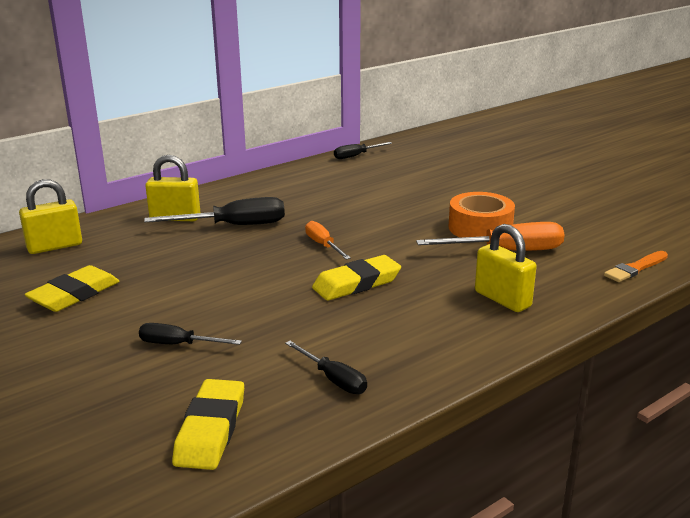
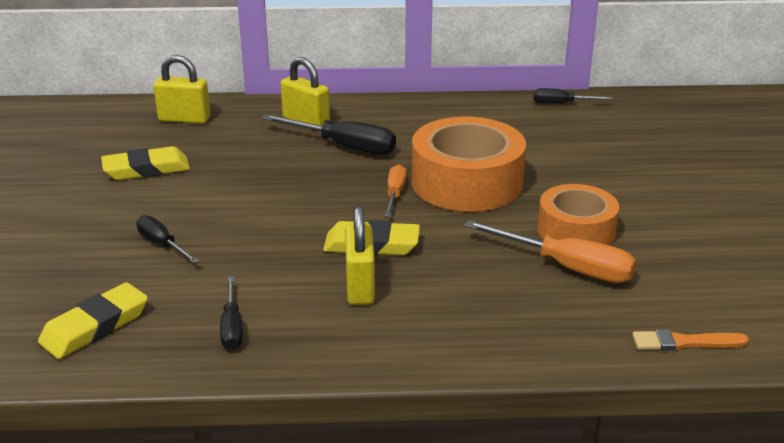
camera: 35 degrees right, 5 degrees up
(364, 222) = (467, 182): none -> orange tape
(502, 299) = (484, 316): yellow padlock -> yellow padlock (360, 286)

